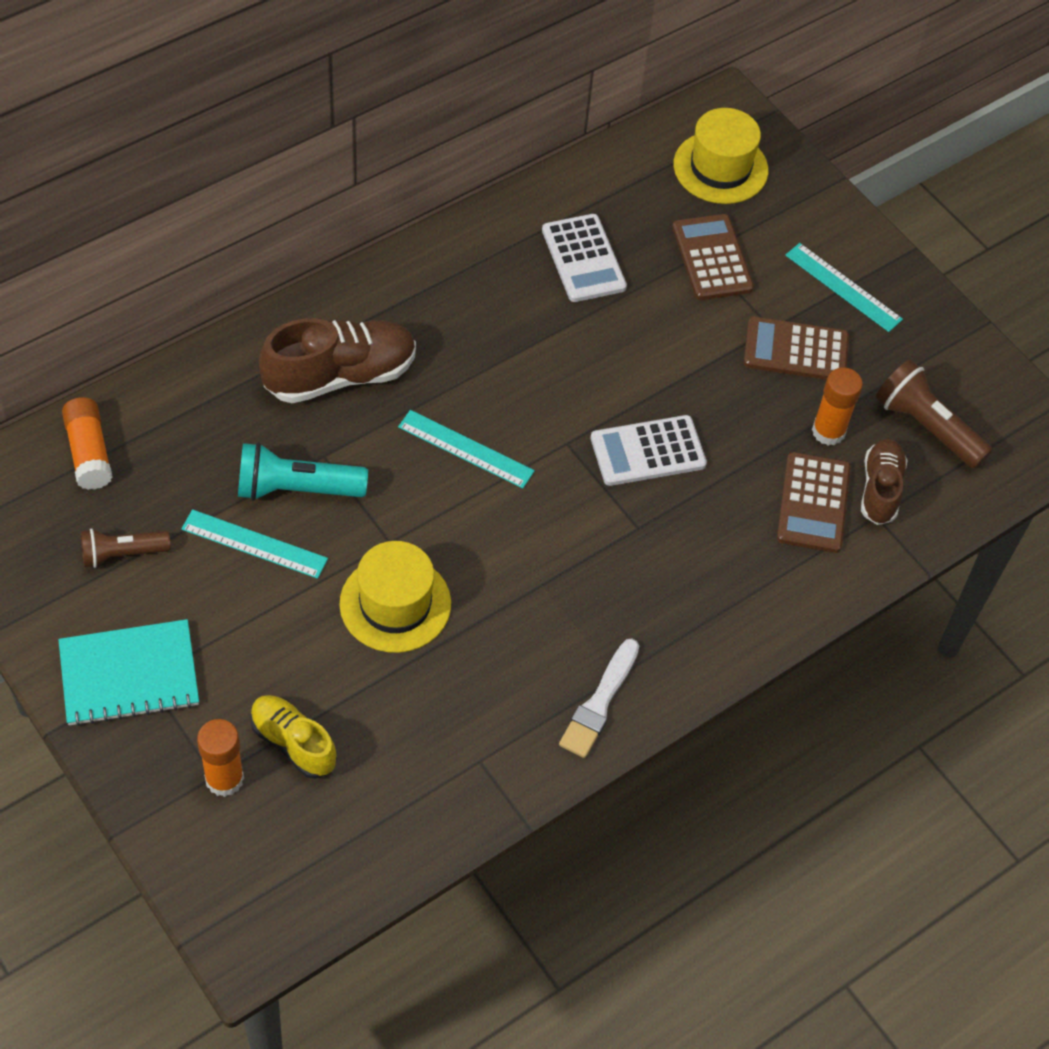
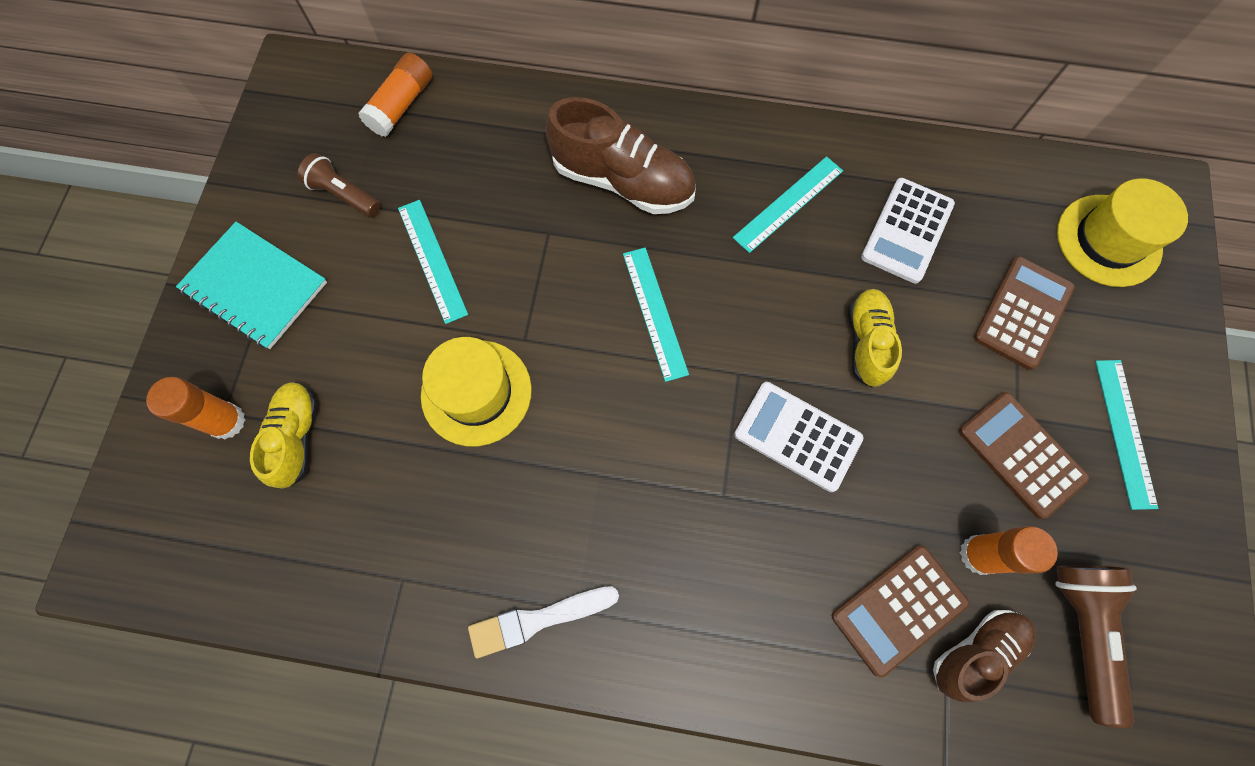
camera: 50 degrees right, 15 degrees up
(296, 489) = (503, 242): turquoise flashlight -> none
(481, 301) = (788, 204): none -> turquoise ruler
(631, 355) = (866, 342): none -> yellow shoe

